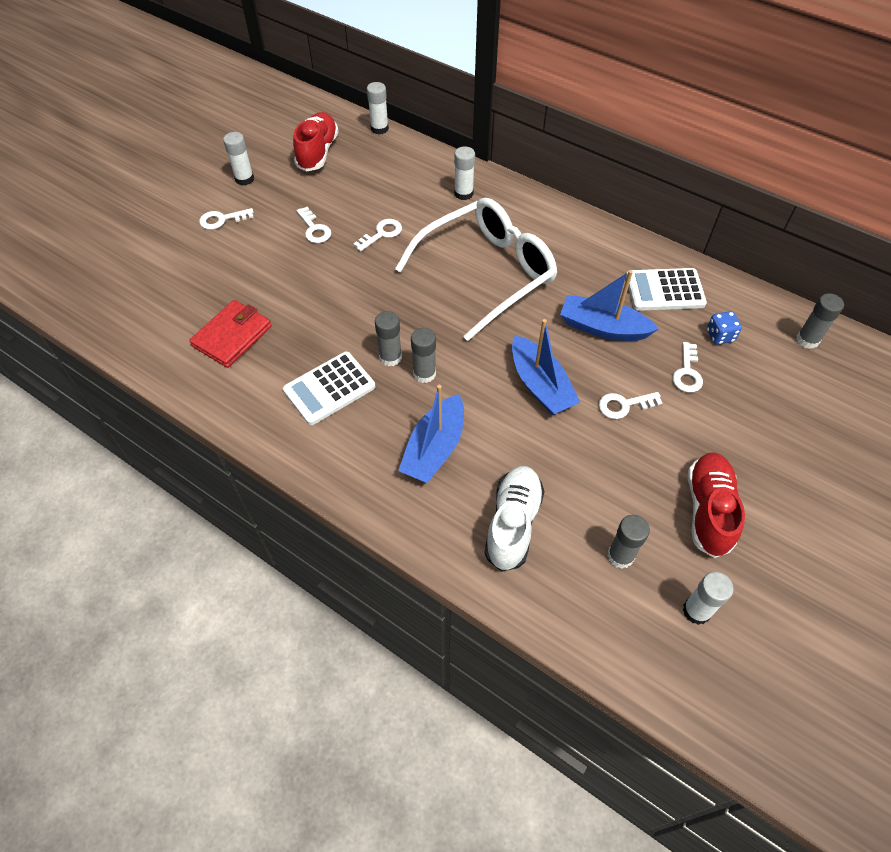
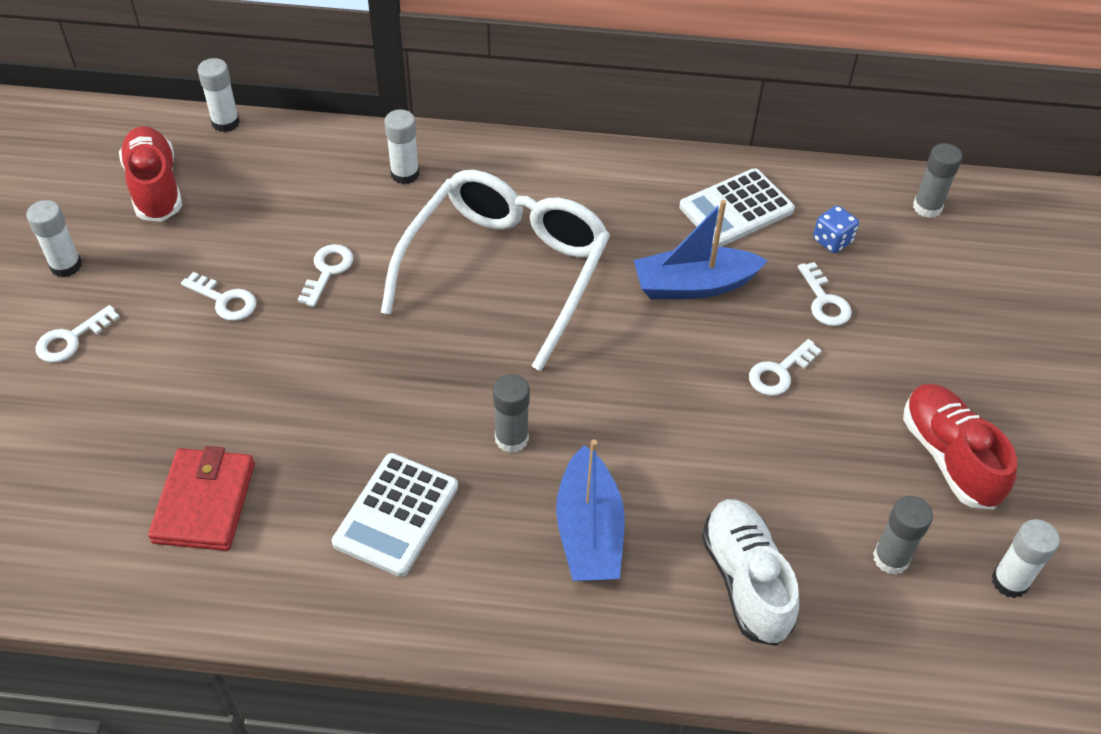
camera: 30 degrees left, 5 degrees down
(390, 357) = (452, 436): grey glue stick -> none
(540, 385) = (667, 390): blue boat -> none

